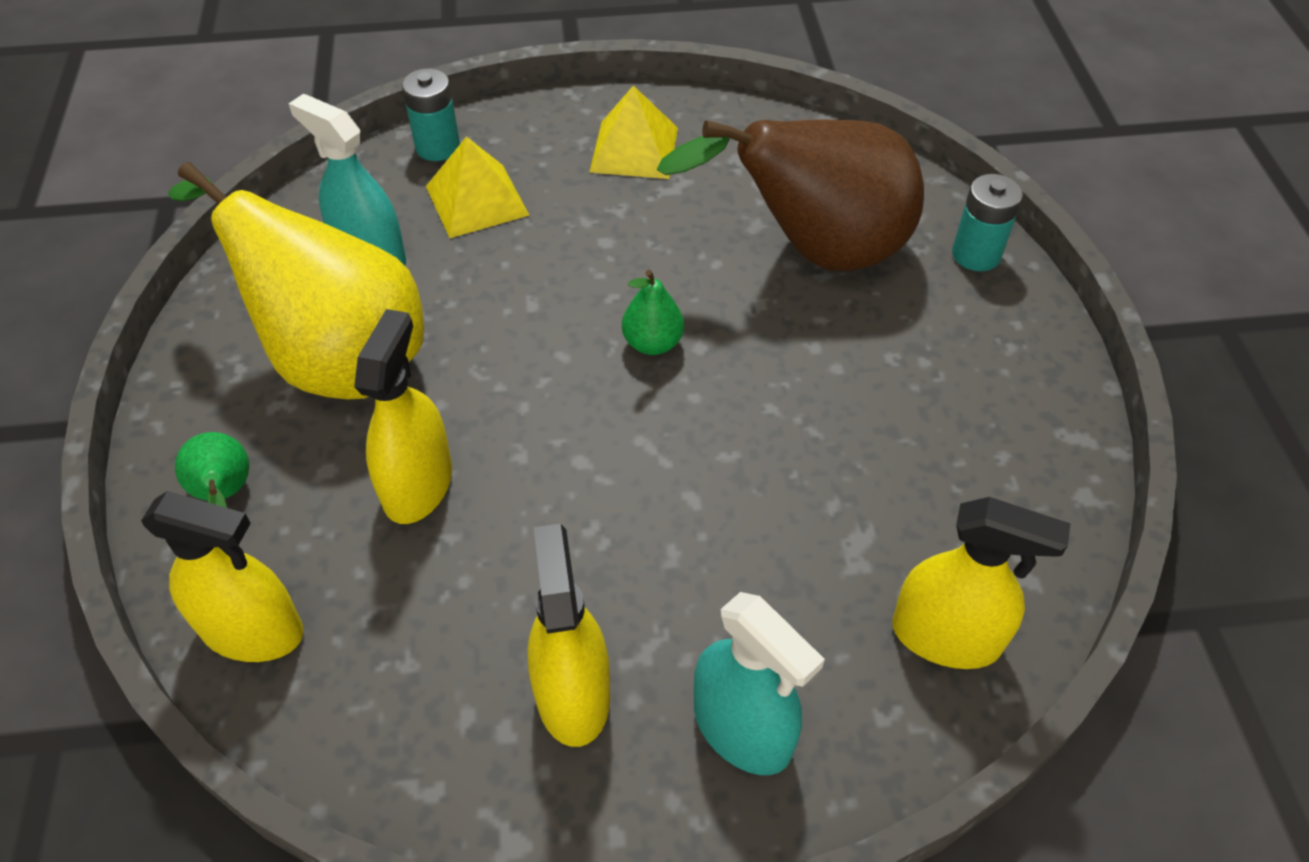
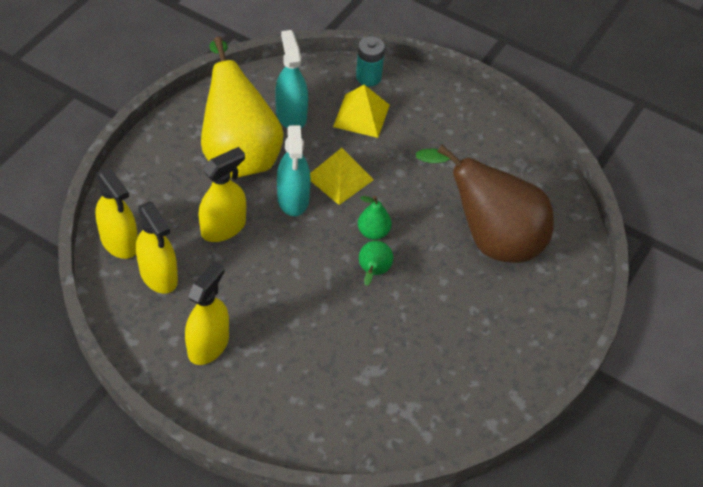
camera: 35 degrees right, 0 degrees up
(225, 494) = (151, 182): green pear -> green pear (373, 272)
(634, 149) = (459, 134): yellow pyramid -> yellow pyramid (339, 178)
(742, 729) = (256, 401): turquoise spray bottle -> turquoise spray bottle (293, 199)
(945, 636) = (368, 429): yellow spray bottle -> yellow spray bottle (158, 275)
(976, 254) = (569, 291): turquoise battery -> none

